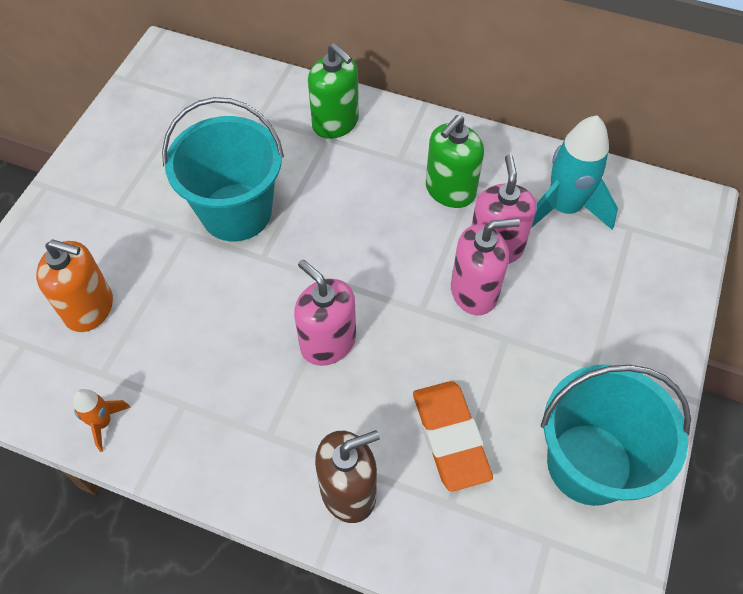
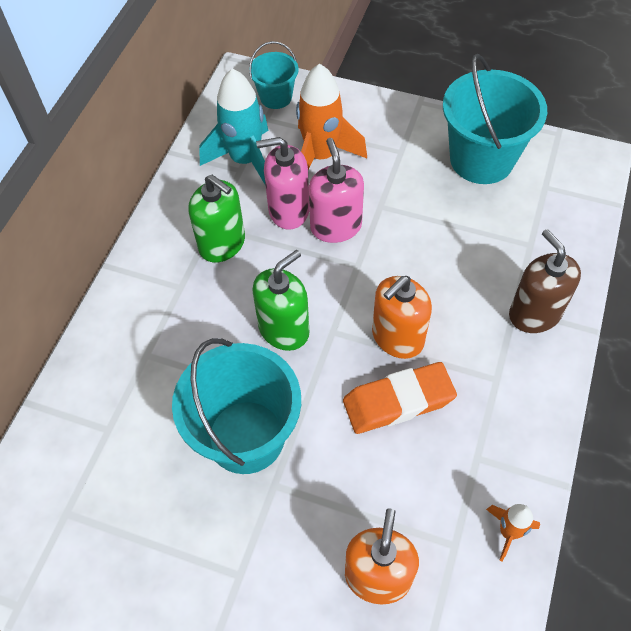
camera: 90 degrees left, 0 degrees up
(328, 342) = (397, 337): pink soap dispenser -> orange soap dispenser
(335, 123) = (124, 347): green soap dispenser -> green soap dispenser (284, 329)
(450, 437) = (475, 244): orange eraser -> orange eraser (398, 401)
(577, 281) = (321, 156): none -> orange rocket
(667, 237) = (276, 97): none -> turquoise bucket

